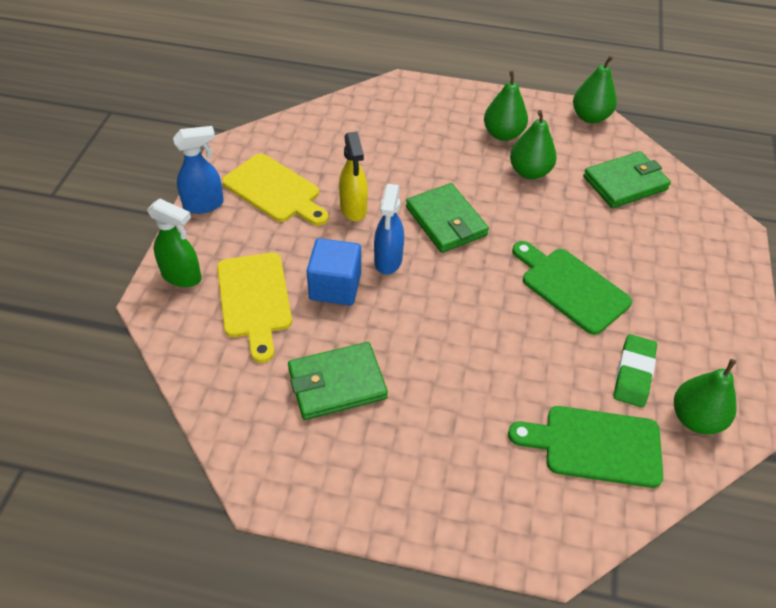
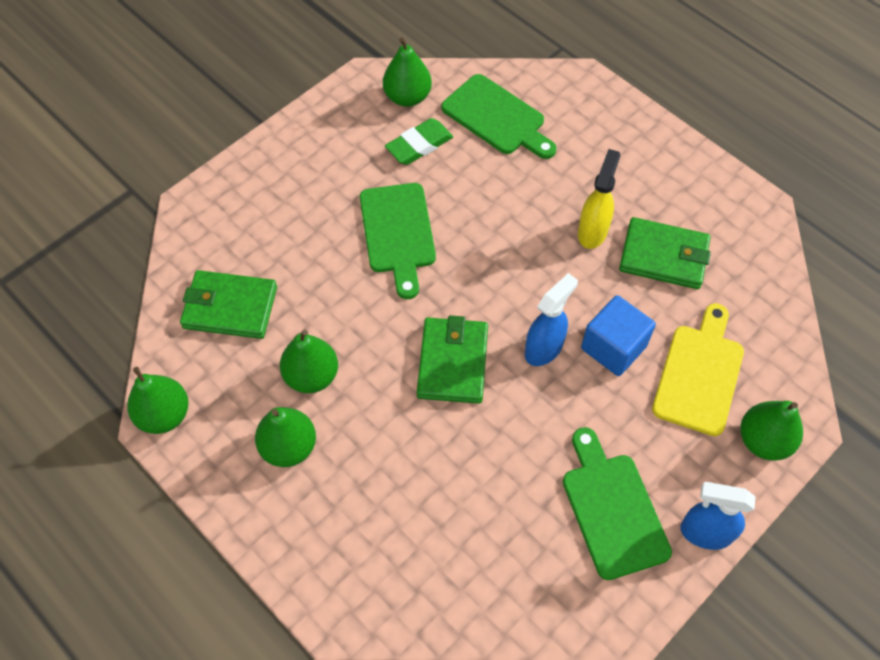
camera: 145 degrees left, 10 degrees up
(182, 276) = (763, 440): green spray bottle -> green pear
(275, 190) = (612, 509): yellow cutting board -> green cutting board
(353, 209) = (538, 432): yellow spray bottle -> yellow spray bottle (592, 231)

